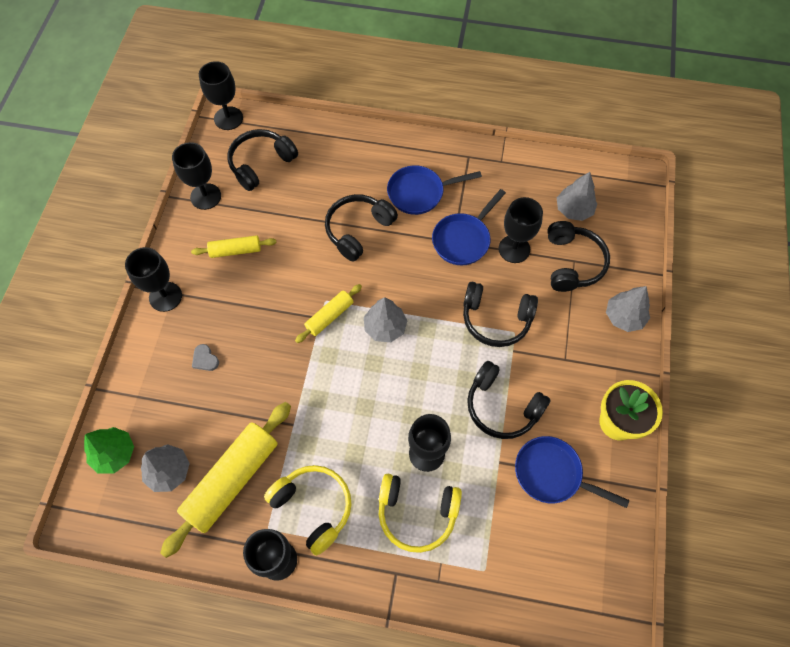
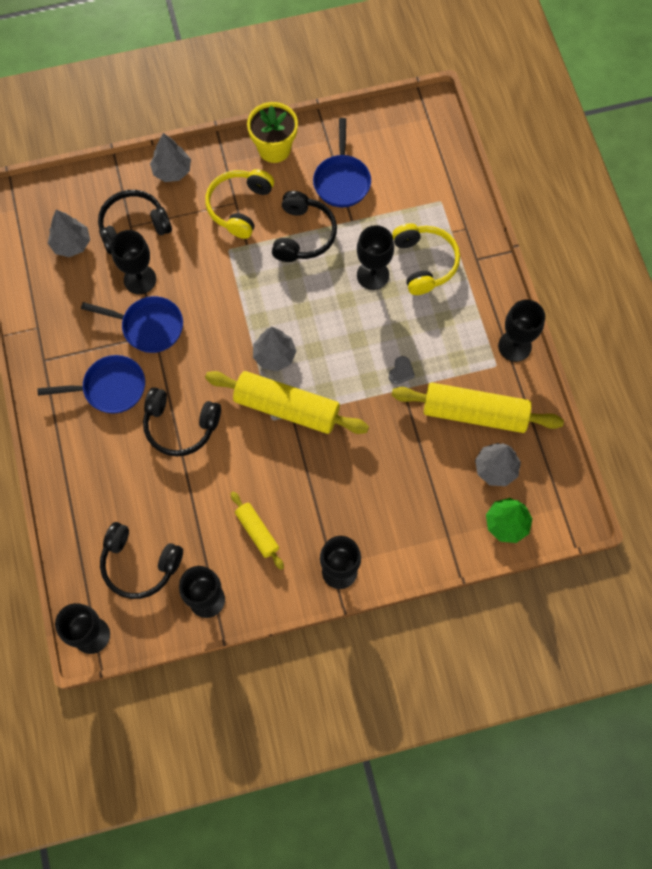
camera: 115 degrees left, 5 degrees up
(205, 359) = (383, 496): grey heart -> grey heart (401, 371)
(313, 507) = (461, 339): yellow headphones -> yellow headphones (239, 207)
(329, 316) = (286, 408): yellow rolling pin -> yellow rolling pin, size x1.90
(419, 193) = (110, 388): blue pan -> blue pan turned 60 degrees counterclockwise
(496, 319) = (222, 268): black headphones -> none

